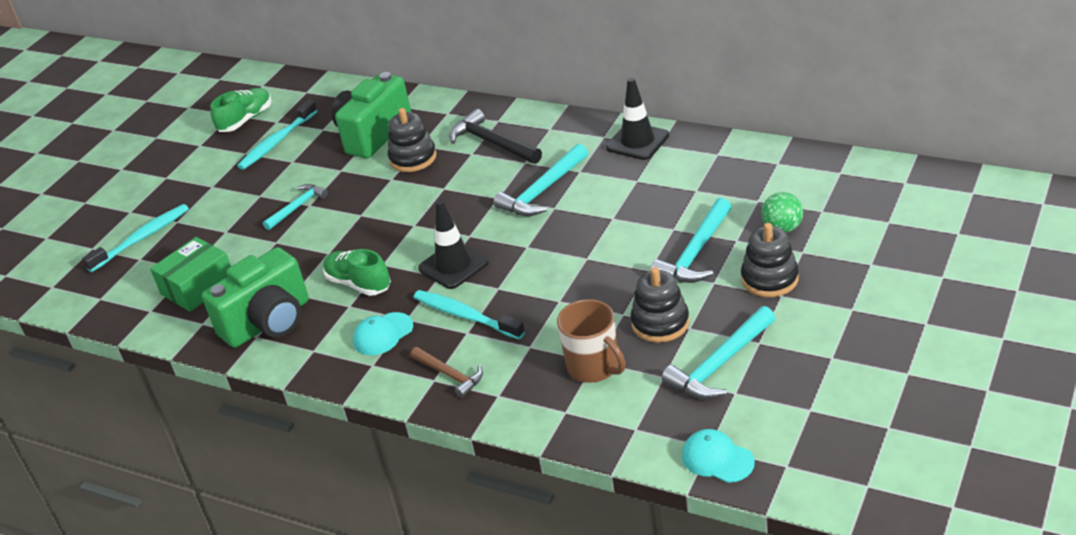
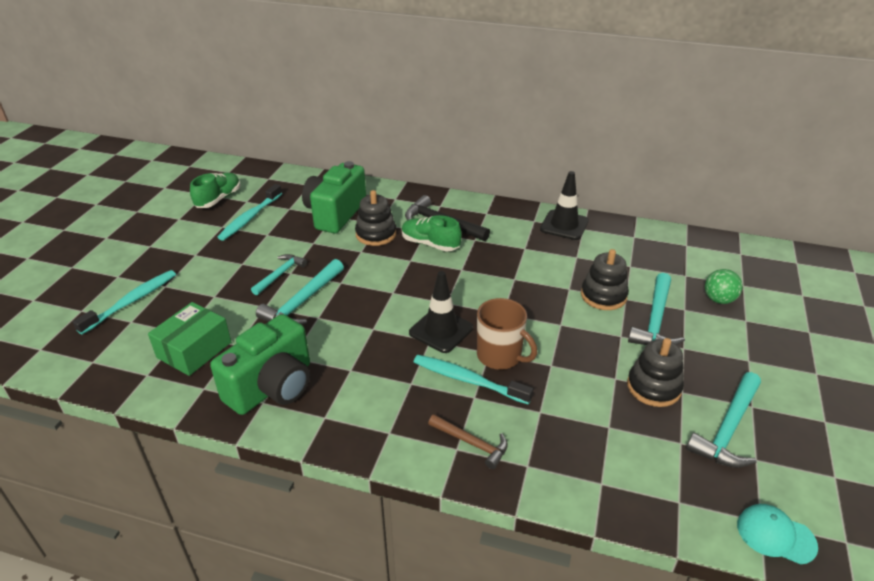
camera: 15 degrees left, 0 degrees up
(359, 283) = (355, 347): green shoe -> green shoe (430, 244)
(383, 334) = (392, 399): turquoise cap -> none
(542, 191) = (499, 264): turquoise hammer -> turquoise hammer (302, 302)
(594, 367) = (611, 433): brown mug -> brown mug (500, 356)
(769, 279) = (731, 345): black stacking toy -> black stacking toy (603, 296)

